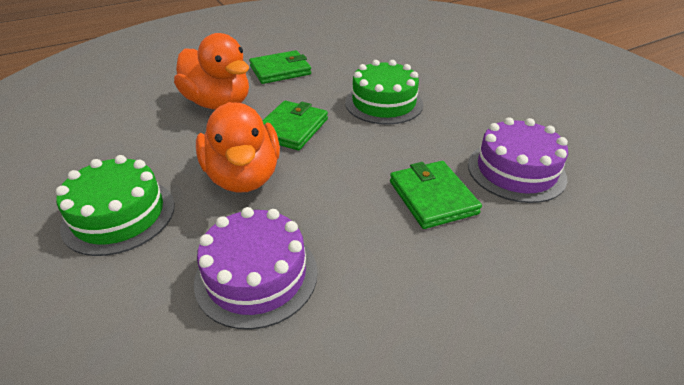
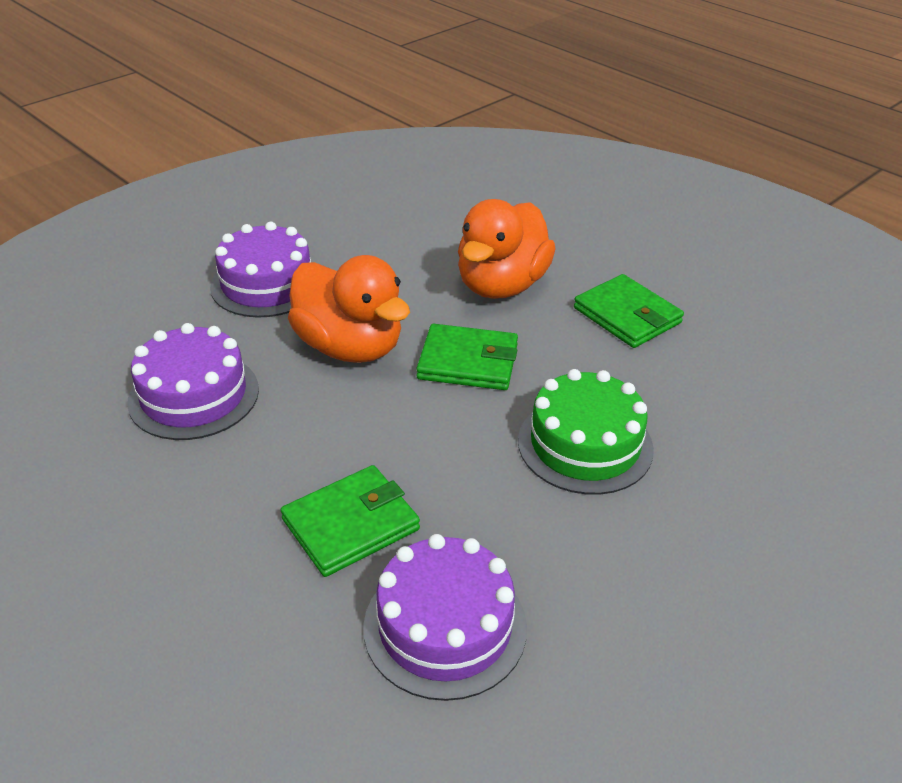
camera: 75 degrees right, 0 degrees up
(119, 215) = (266, 284): green cake -> purple cake
(244, 176) = (350, 347): orange duck -> orange duck turned 105 degrees counterclockwise

